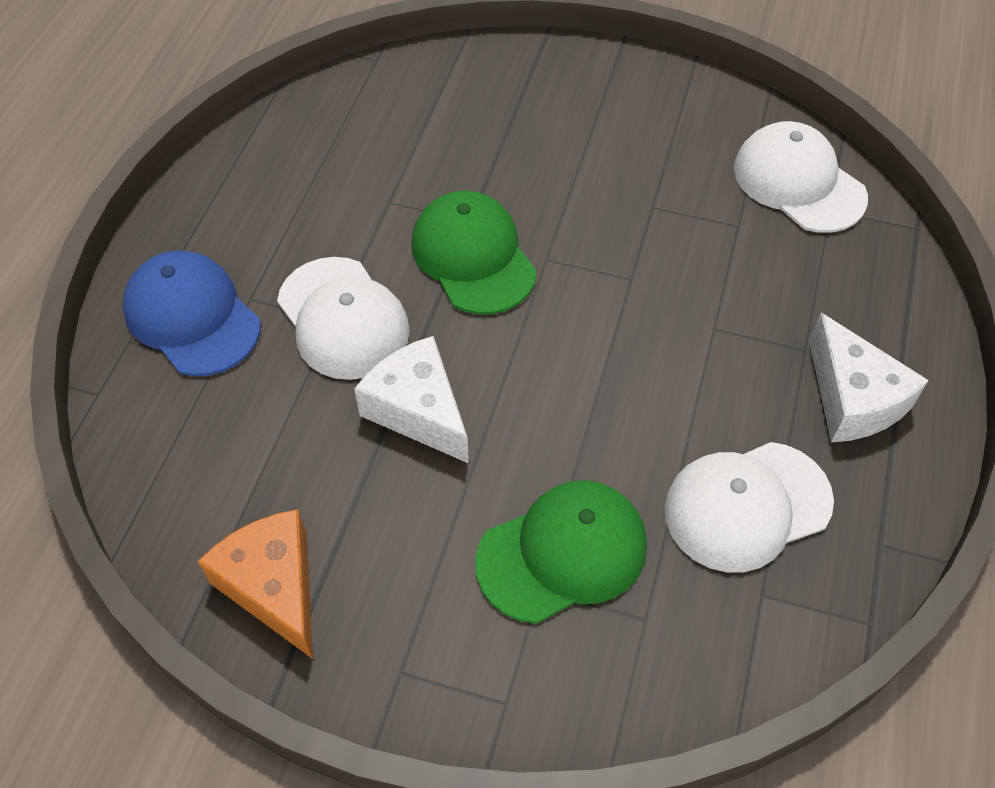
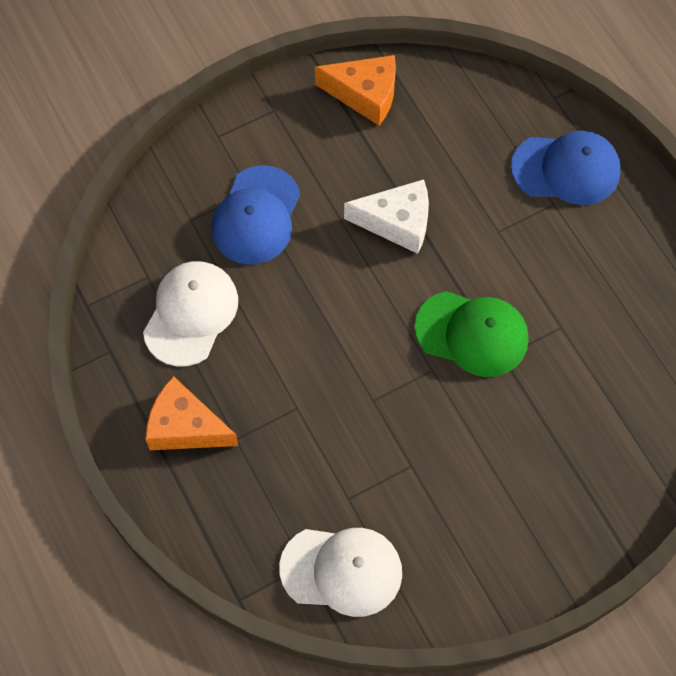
camera: 135 degrees right, 10 degrees up
(343, 318) = (493, 235): white cap -> none
(563, 553) = (256, 216): green cap -> blue cap
(853, 399) = (185, 427): white cheese -> orange cheese

